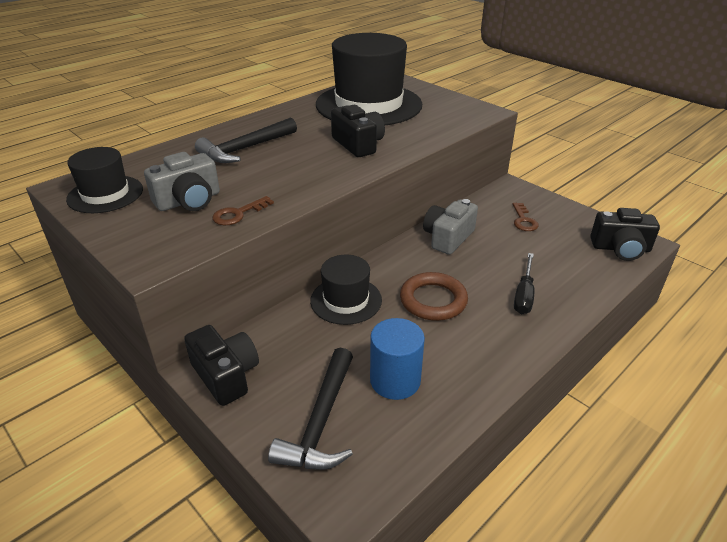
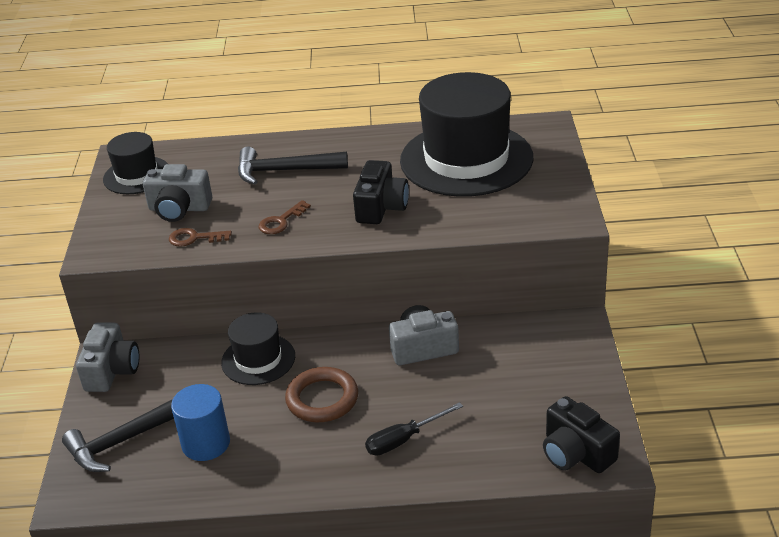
camera: 45 degrees right, 0 degrees up
(226, 375) = (112, 371): black camera -> grey camera
(523, 220) = (526, 369): brown key -> brown key (281, 221)

